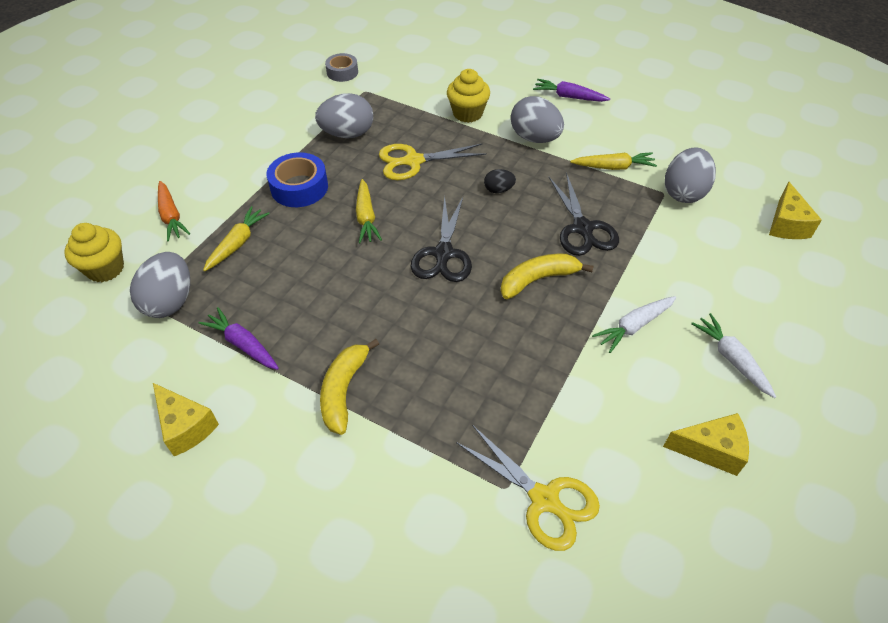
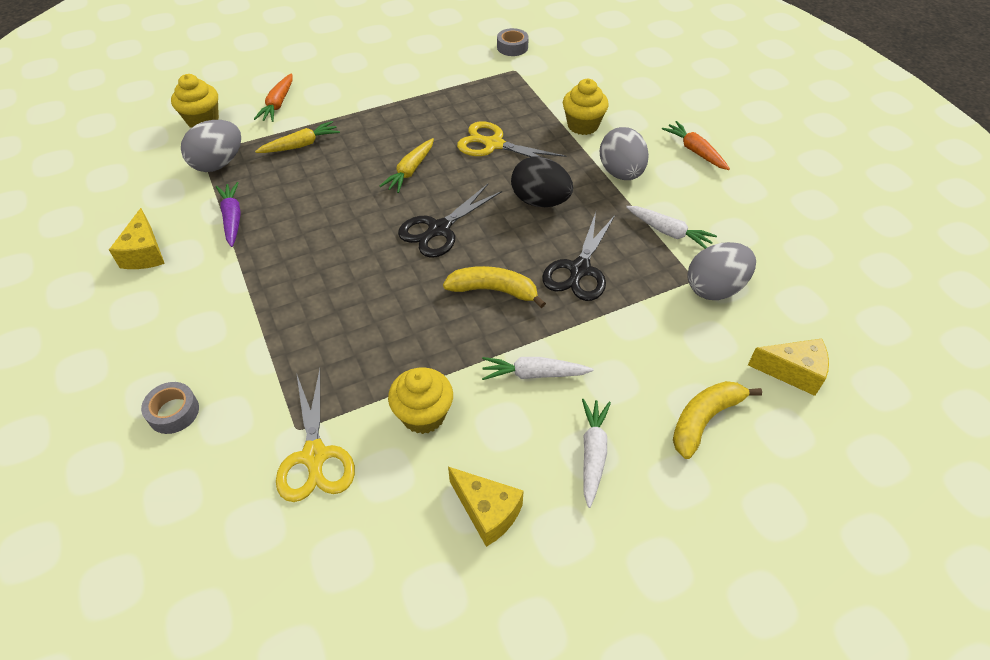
camera: 35 degrees right, 0 degrees up
(299, 187) = (385, 124): blue tape -> none
(344, 390) = (262, 289): yellow banana -> yellow banana (704, 420)
(347, 134) = (464, 99): grey egg -> none
(382, 549) = (173, 412): none -> grey tape
(498, 190) = (540, 201): black egg -> black egg, size x1.95
(569, 97) = (695, 151): purple carrot -> orange carrot
(590, 409) = (423, 415): none -> yellow cupcake
(613, 167) = (669, 232): yellow carrot -> white carrot
(786, 224) = (793, 372): yellow cheese -> yellow cheese turned 120 degrees counterclockwise

